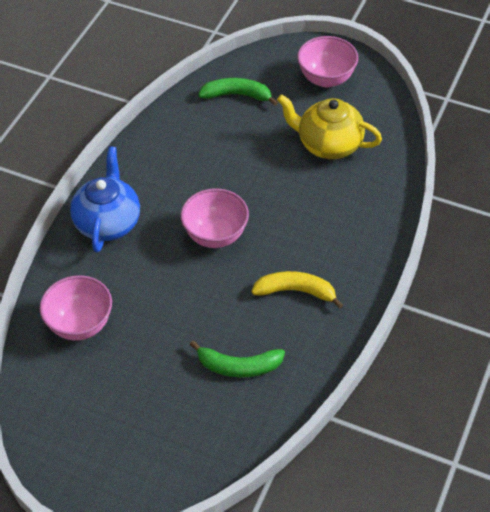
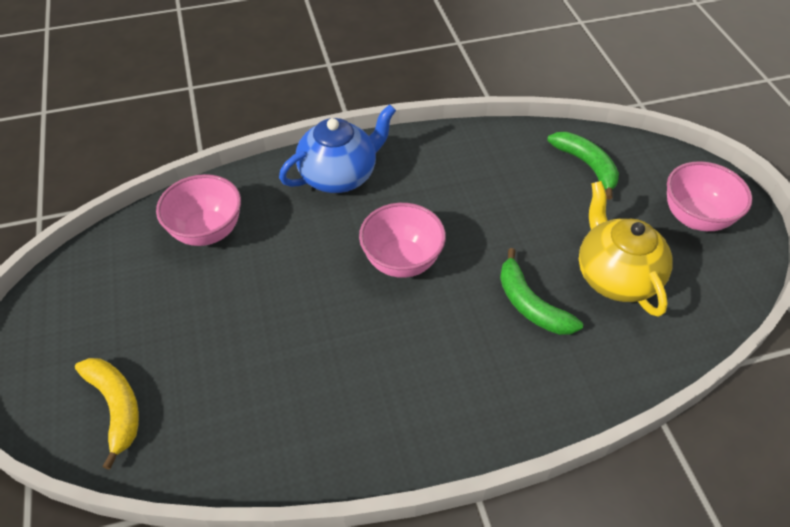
camera: 50 degrees right, 0 degrees up
(238, 366) = (255, 390): green banana -> green banana (530, 304)
(296, 291) = (396, 377): yellow banana -> yellow banana (116, 407)

